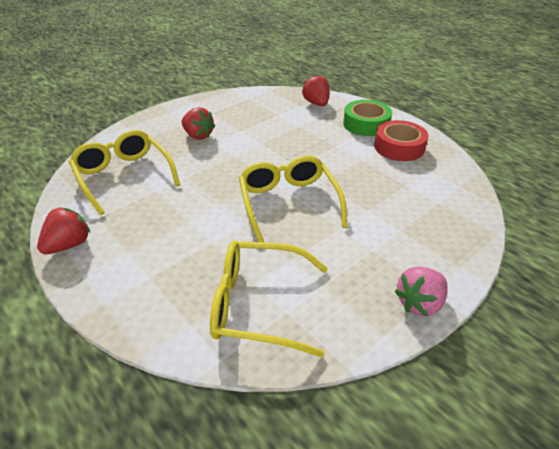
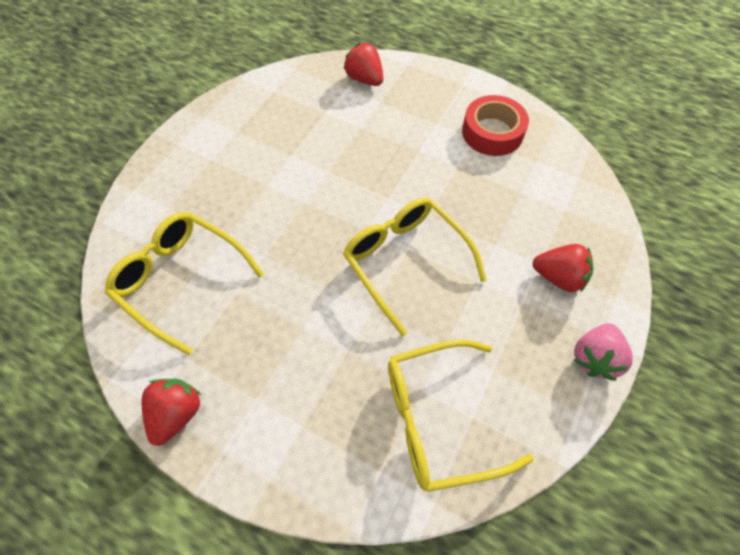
camera: 20 degrees left, 20 degrees up
(198, 136) = (241, 180): red strawberry -> red strawberry (558, 277)
(366, 124) = (440, 102): green tape -> none

